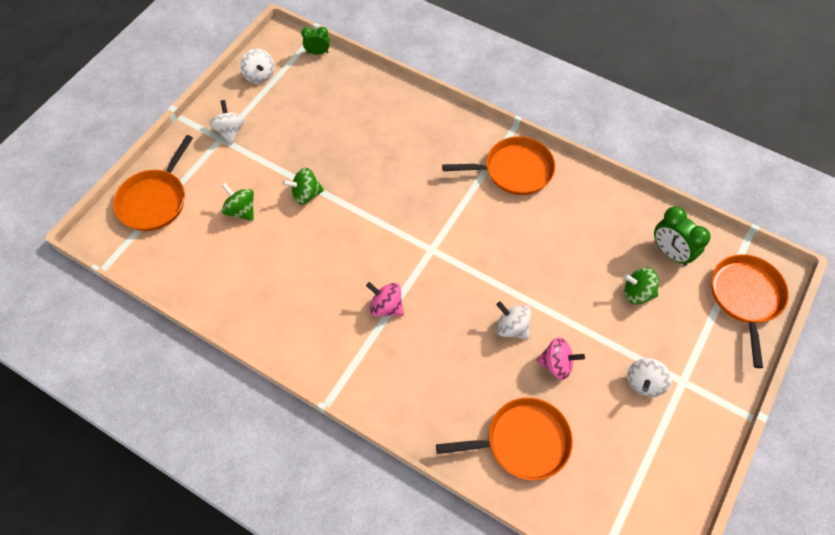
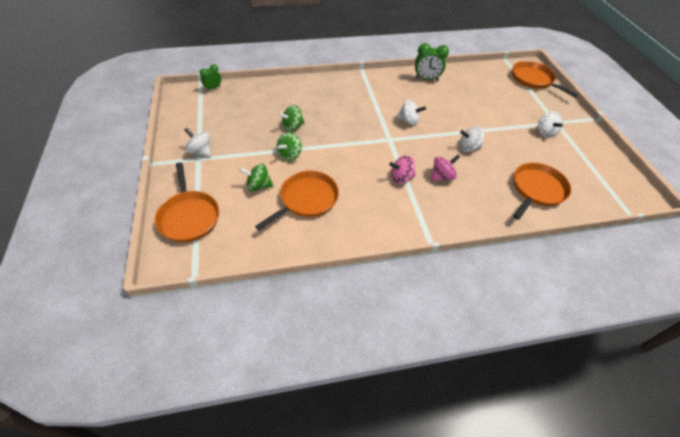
camera: 45 degrees left, 10 degrees down
(259, 75) = (187, 115): white spinning top -> white spinning top (408, 121)
(514, 170) = (384, 86): orange pan -> orange pan (306, 199)
(556, 364) = (505, 149): pink spinning top -> pink spinning top (442, 176)
(637, 293) = (496, 102): green spinning top -> green spinning top (292, 127)
(670, 252) = (487, 80): green clock -> green clock (426, 79)

